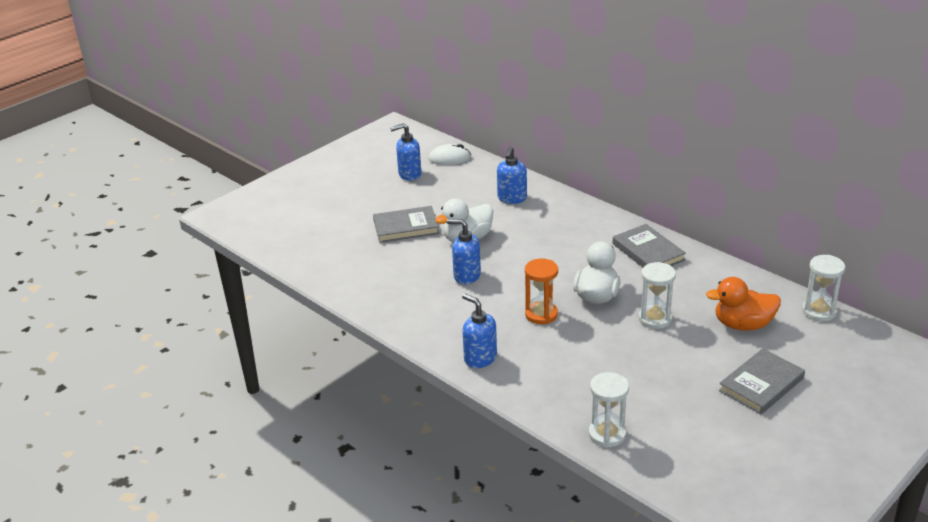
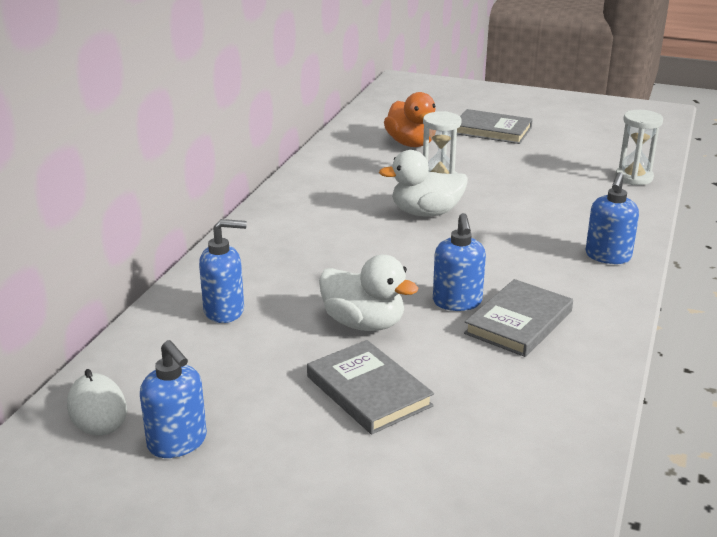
camera: 115 degrees left, 5 degrees down
(541, 314) = (491, 237): orange hourglass -> none
(648, 252) = (312, 198): grey book -> grey book (519, 322)
(819, 311) = (362, 119): white hourglass -> none

